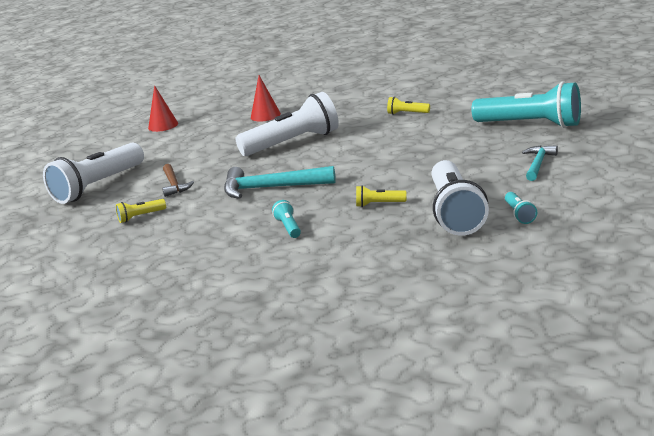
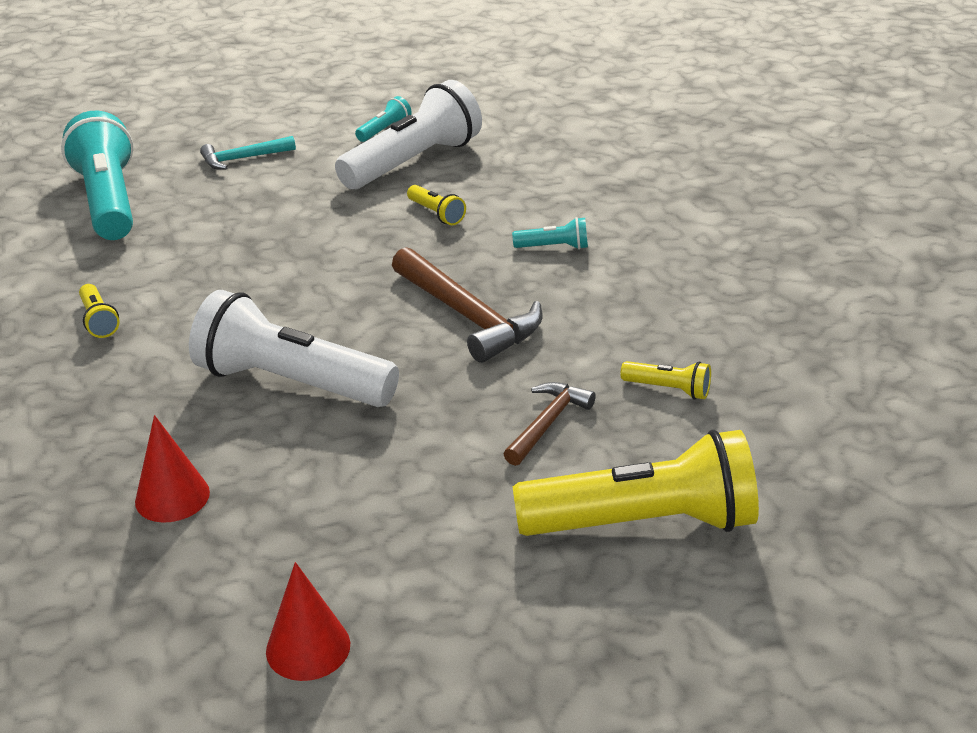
camera: 135 degrees left, 10 degrees up
(97, 187) = (644, 523): white flashlight -> yellow flashlight
(271, 188) = (468, 316): turquoise hammer -> brown hammer
(288, 227) = (554, 247): turquoise flashlight -> turquoise flashlight turned 120 degrees counterclockwise

